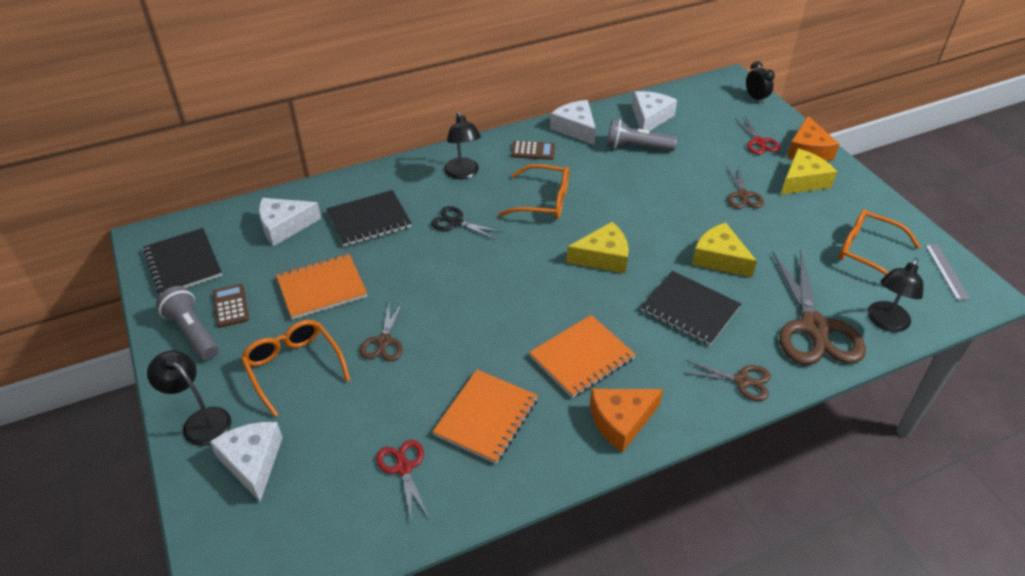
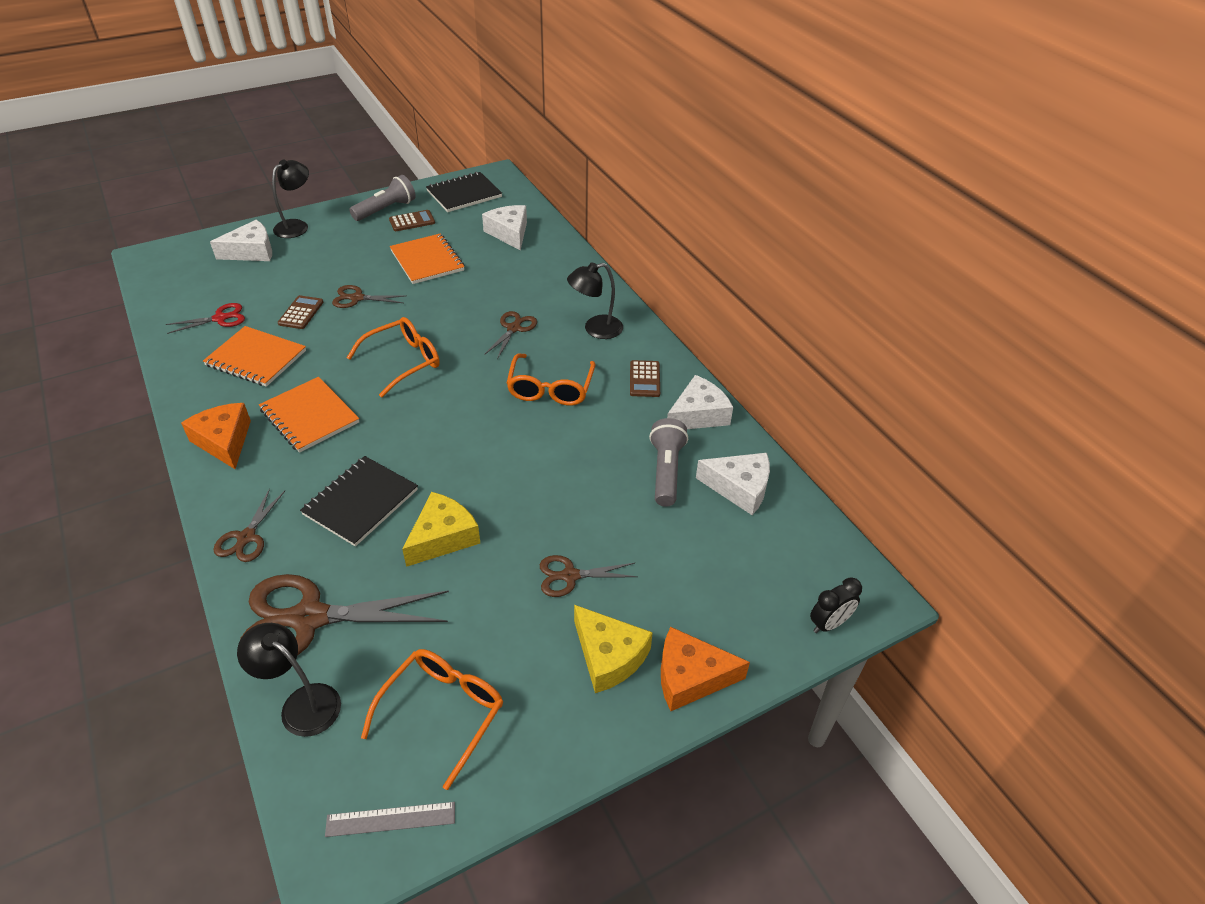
camera: 85 degrees right, 0 degrees up
(293, 367) = (338, 258): orange glasses -> orange glasses (403, 362)
(369, 220) = (517, 276): black notebook -> none
(404, 388) = (301, 313): none -> brown calculator
(456, 222) = (513, 328): black scissors -> brown scissors
(603, 257) = (453, 434): yellow cheese -> none
(758, 142) = (702, 611): red scissors -> none

